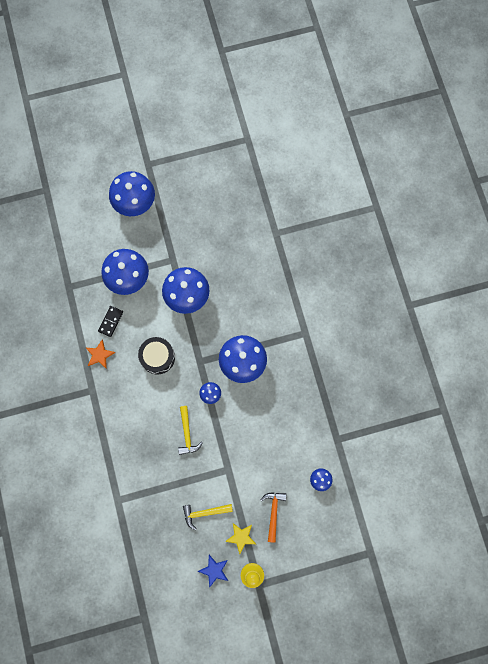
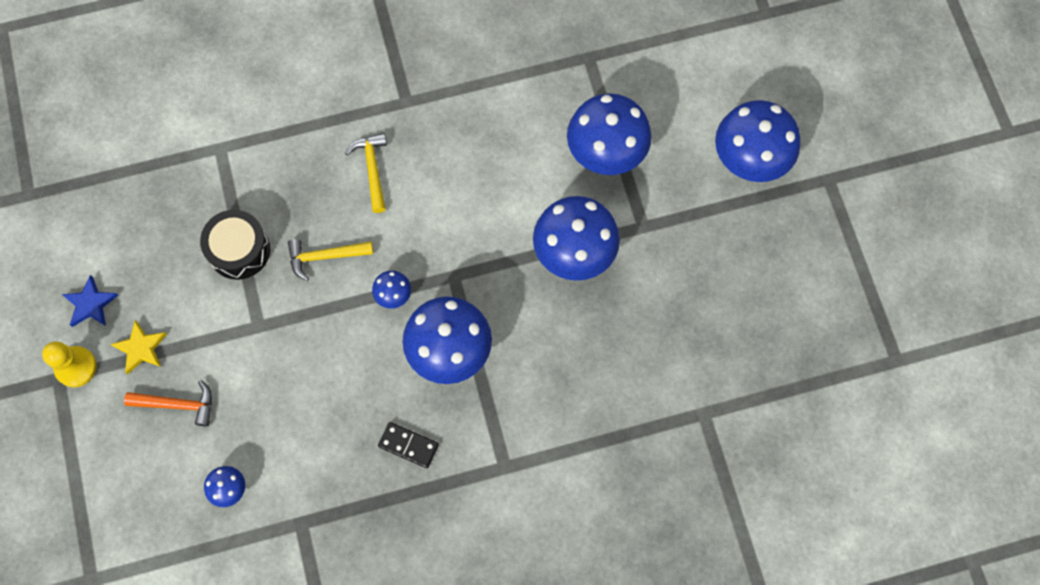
camera: 90 degrees right, 5 degrees down
(100, 355) = (467, 111): orange star -> none
(111, 321) = (527, 126): black domino -> black domino (408, 445)
(157, 357) = (462, 205): black drum -> black drum (239, 250)
(204, 513) = (187, 287): yellow hammer -> yellow hammer (372, 169)

